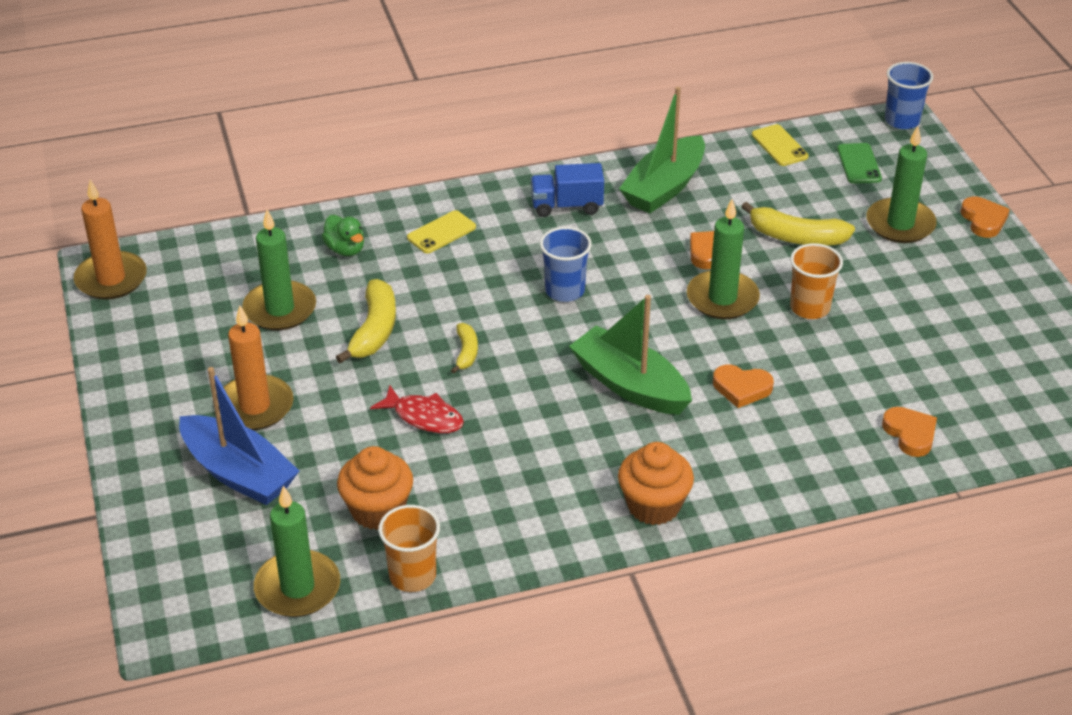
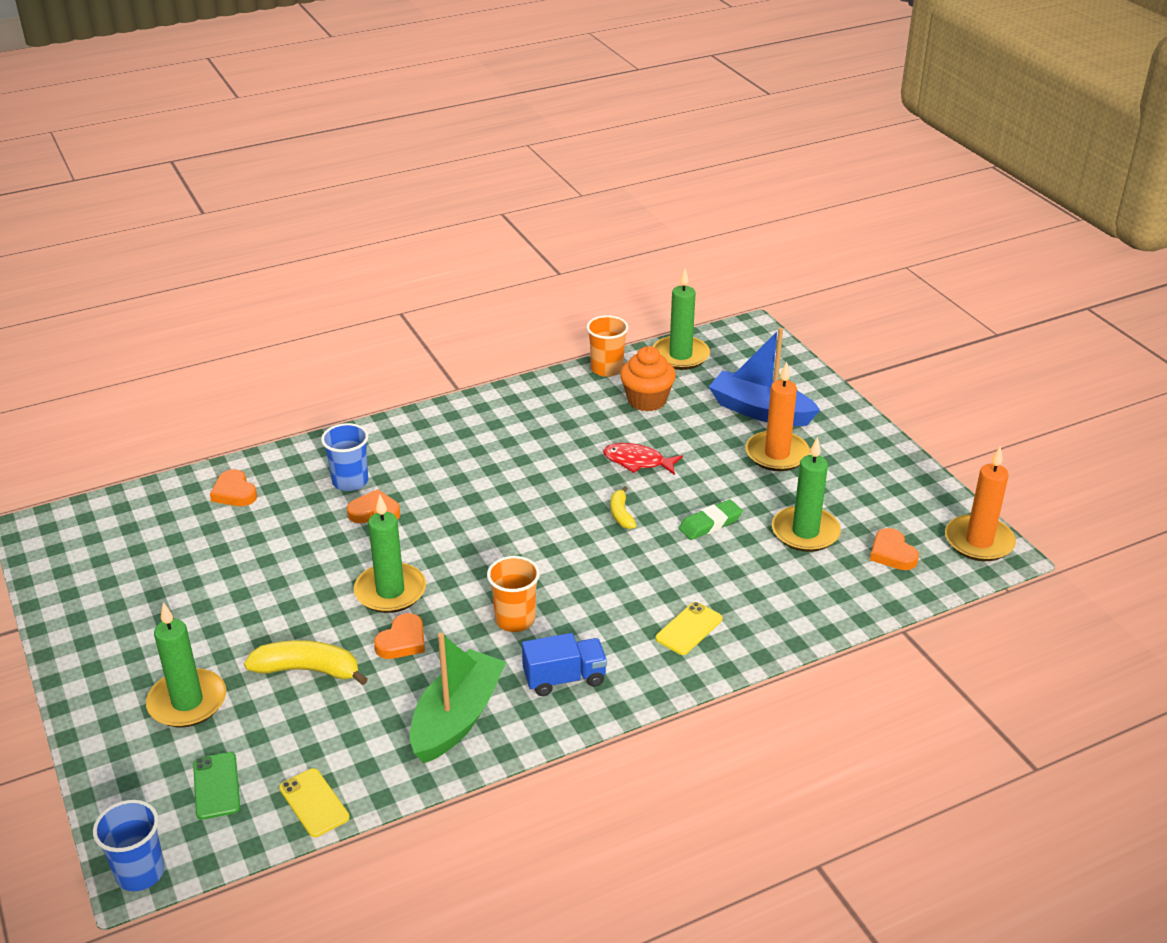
camera: 170 degrees right, 5 degrees down
(345, 249) = (777, 598): green duck -> none
(374, 330) = (710, 524): yellow banana -> green eraser
(564, 290) = (546, 581): blue cup -> blue cup (350, 481)
(630, 385) = (472, 504): green boat -> none
(653, 506) = (444, 423): orange cupcake -> none
(809, 307) = (304, 592): orange cup -> orange cup (515, 619)
(983, 220) = (88, 720): orange heart -> orange heart (892, 553)

